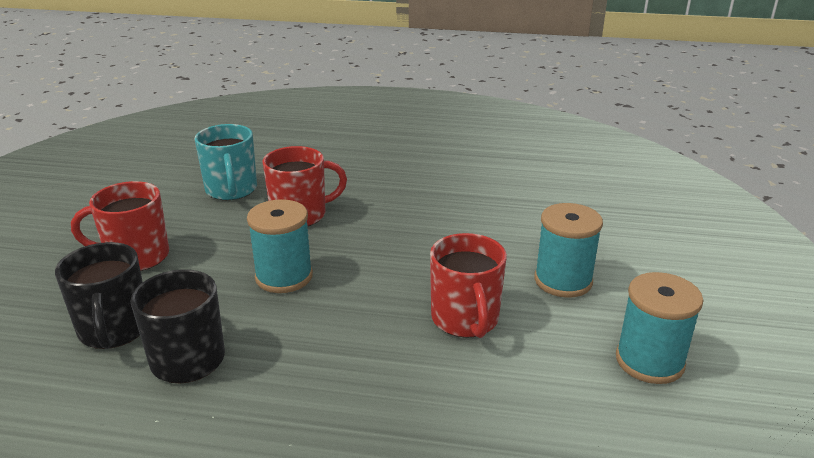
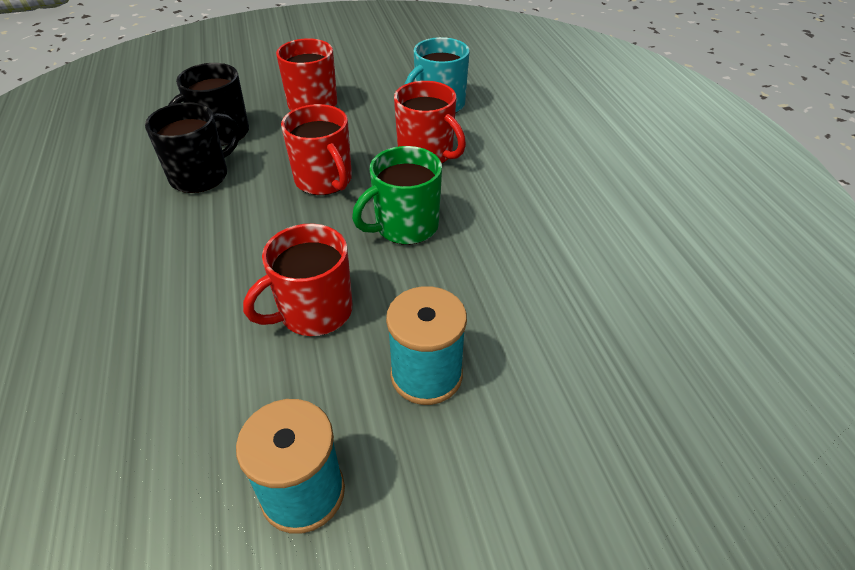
camera: 65 degrees right, 15 degrees up
(284, 277) = (324, 180): turquoise spool -> red mug
(391, 250) = (405, 226): none -> green mug

